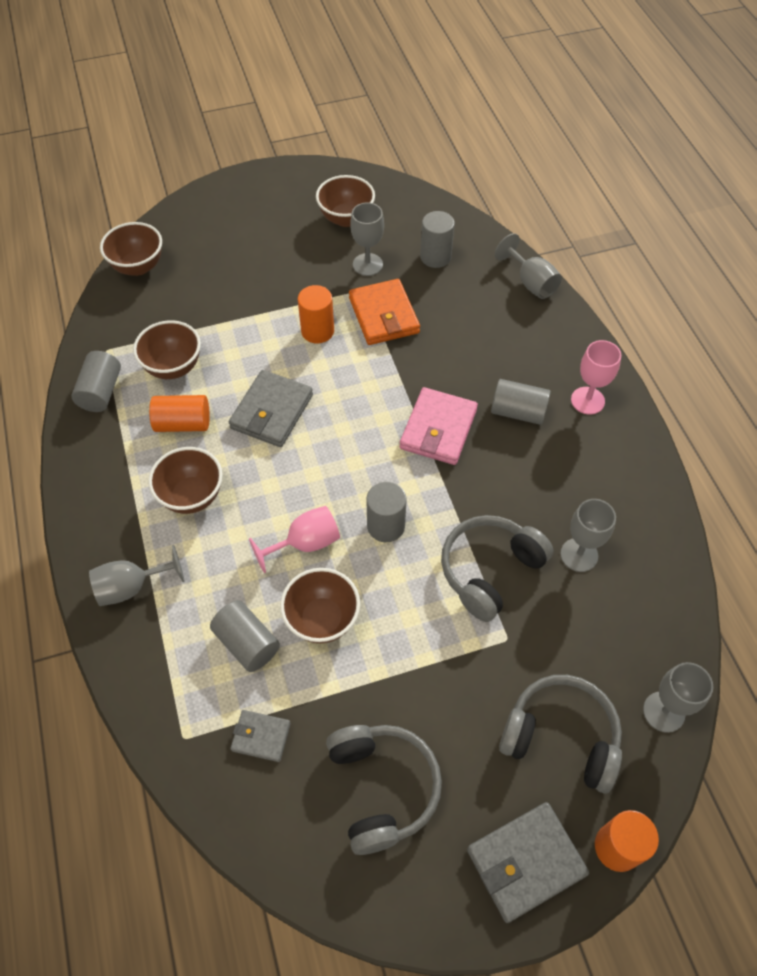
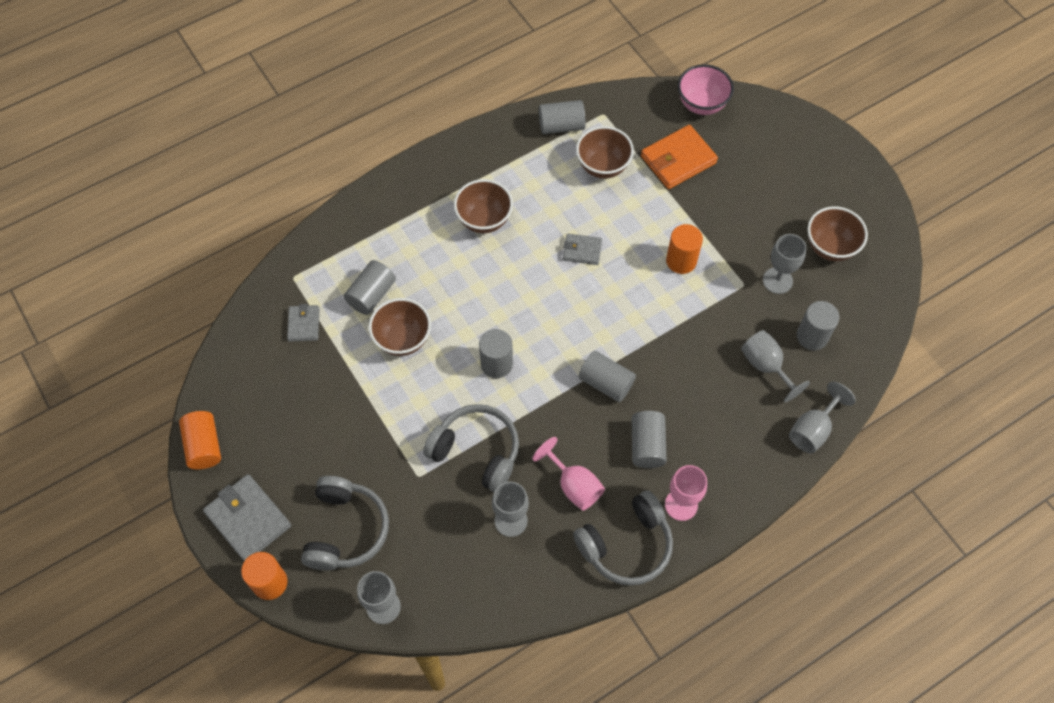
camera: 75 degrees right, 5 degrees up
(131, 587) = (397, 207): grey goblet -> grey goblet (766, 366)
(138, 266) = (701, 104): brown bowl -> pink bowl
(183, 423) = (549, 192): orange cylinder -> orange cylinder (204, 446)
(272, 412) = (582, 251): grey wallet -> grey wallet, size x0.57
(305, 543) = (464, 310): pink goblet -> pink goblet (574, 485)
(382, 788) = (283, 412): grey headphones -> grey headphones (626, 545)
(384, 315) = (719, 309): orange wallet -> orange wallet (678, 160)
(438, 429) = (606, 383): pink wallet -> grey cylinder

